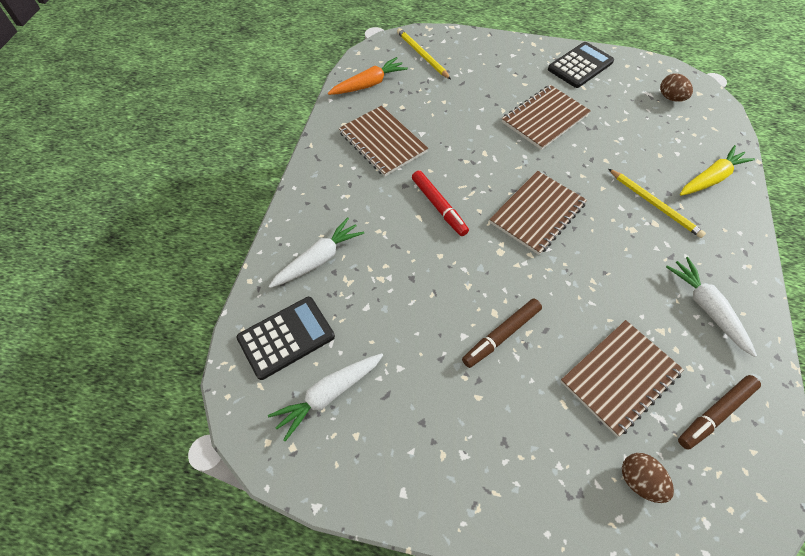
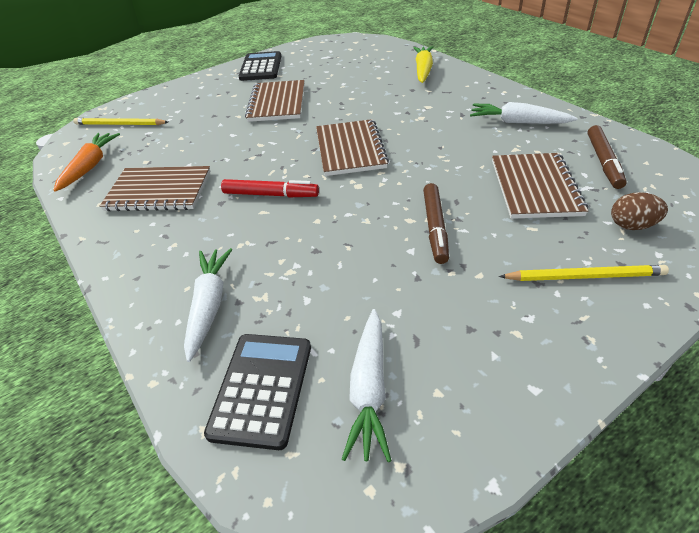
camera: 45 degrees left, 15 degrees down
(654, 204) = (413, 99): yellow pencil -> yellow pencil (584, 276)
(670, 98) = (343, 51): brown egg -> none

